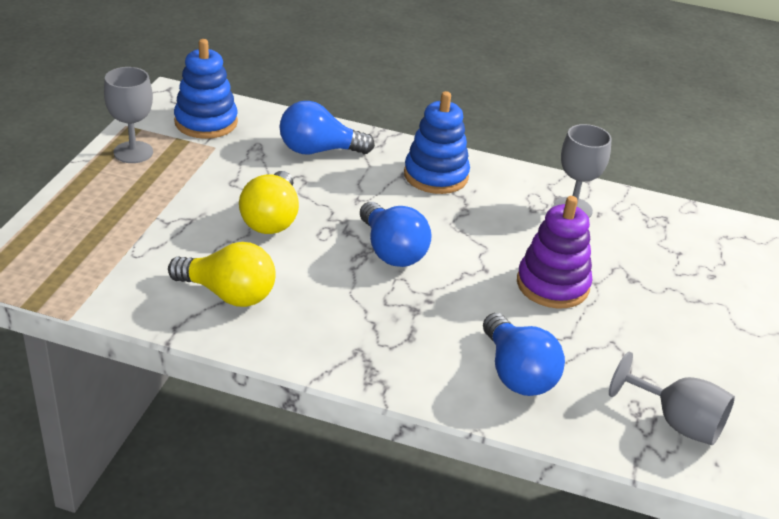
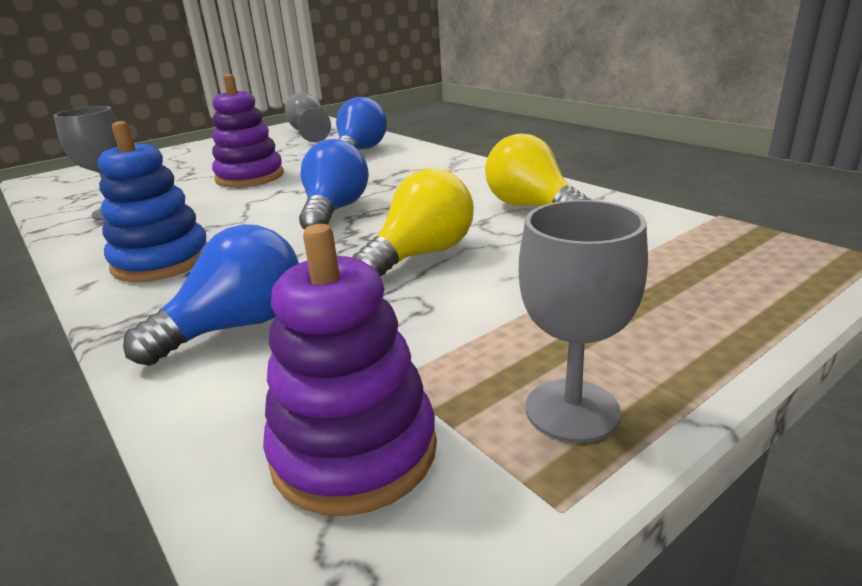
camera: 140 degrees left, 10 degrees down
(206, 122) = (354, 451): blue stacking toy -> purple stacking toy
(318, 150) = (237, 326): blue light bulb -> blue light bulb turned 75 degrees counterclockwise

